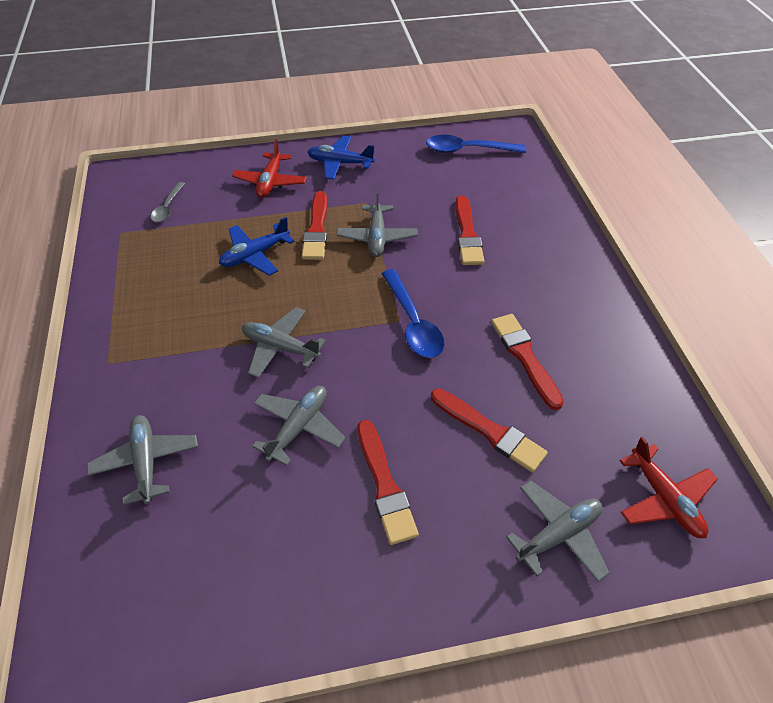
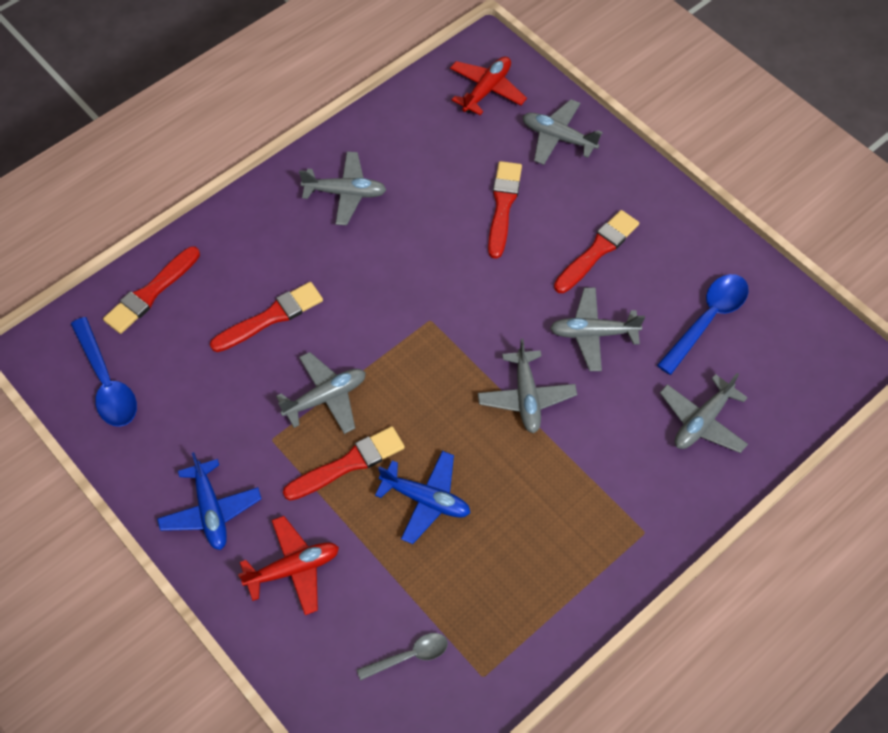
camera: 120 degrees left, 10 degrees up
(413, 322) = (425, 308): blue spoon -> blue spoon (707, 320)
(525, 357) = (410, 210): red brush -> red brush (151, 293)
(569, 321) = (345, 193): none -> grey plane

